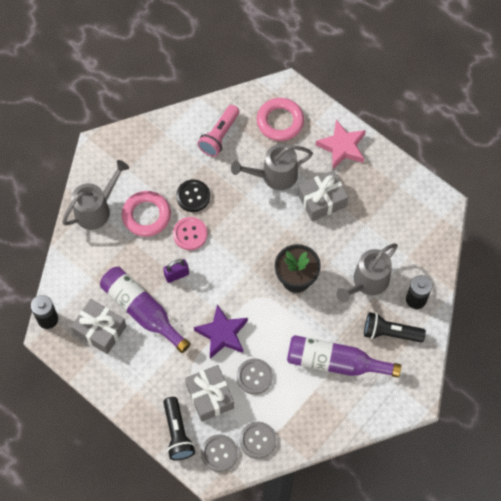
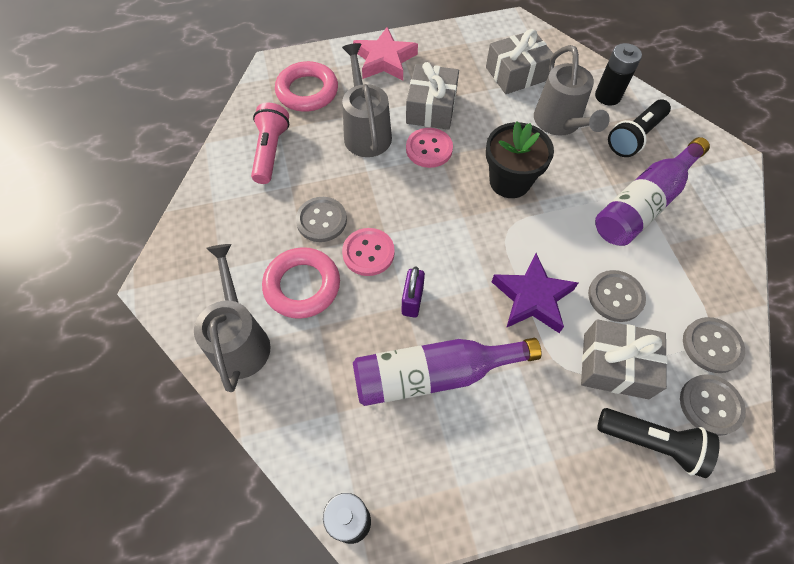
camera: 55 degrees left, 5 degrees down
(100, 330) = (423, 452): grey gift -> grey gift (516, 73)
(193, 196) = (321, 220): black button -> grey button
(219, 136) = (270, 151): pink flashlight -> pink flashlight turned 150 degrees counterclockwise
(274, 176) = (366, 131): grey watering can -> grey watering can turned 150 degrees clockwise
(287, 219) = (429, 149): none -> pink button

